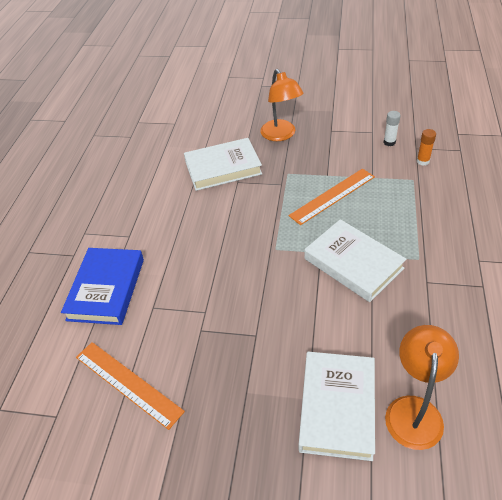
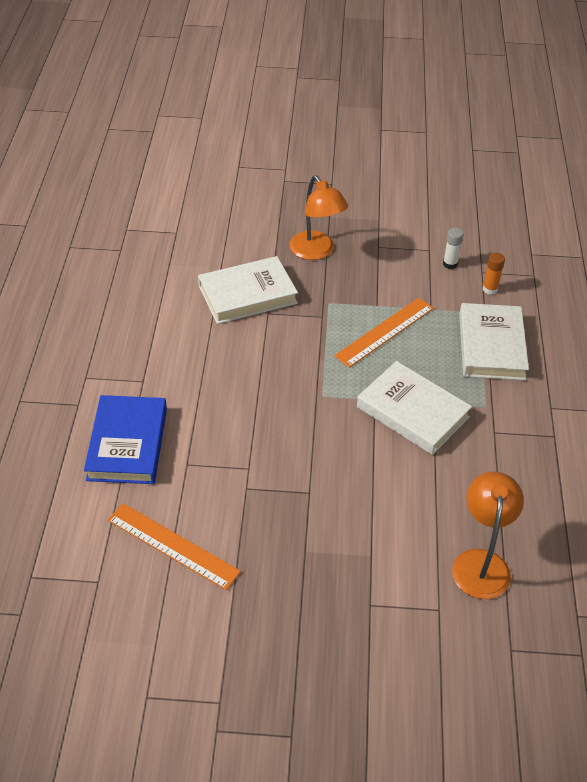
camera: 10 degrees left, 0 degrees up
(337, 407) = (402, 562): white book -> white book (491, 346)

